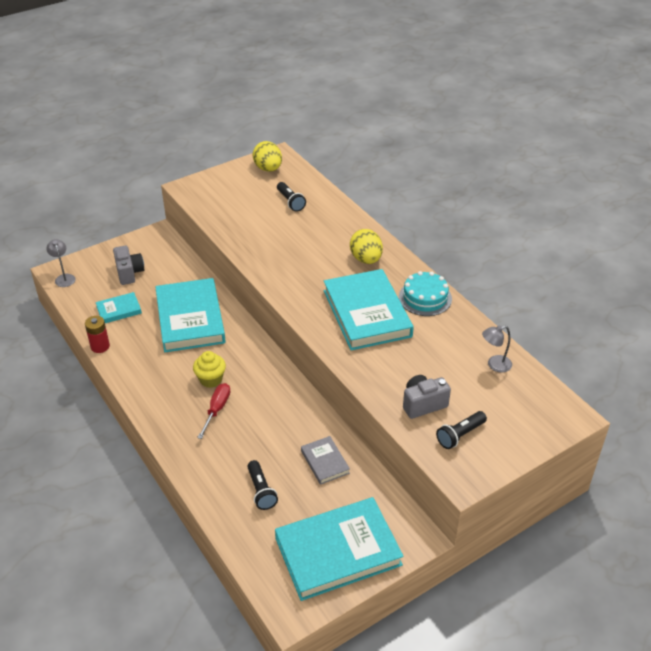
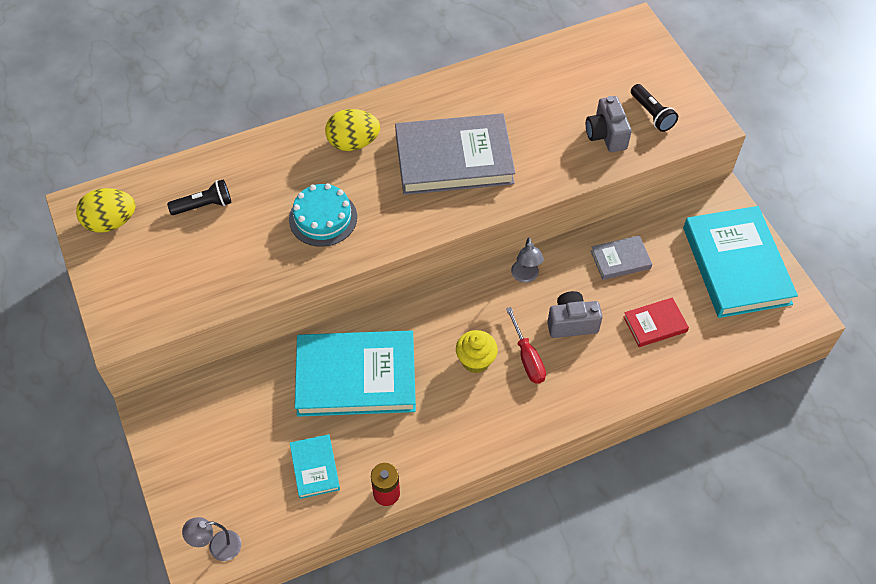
camera: 80 degrees left, 15 degrees up
(129, 273) = (234, 452): grey camera -> grey camera (571, 323)
(217, 409) = (527, 358): red screwdriver -> red screwdriver turned 135 degrees counterclockwise
(261, 491) = (655, 324): black flashlight -> red book
(367, 313) = (454, 159): turquoise book -> grey book
(425, 298) = (438, 100): turquoise cake -> turquoise cake (323, 218)
(494, 365) = (557, 65): grey lamp -> grey lamp (525, 276)

